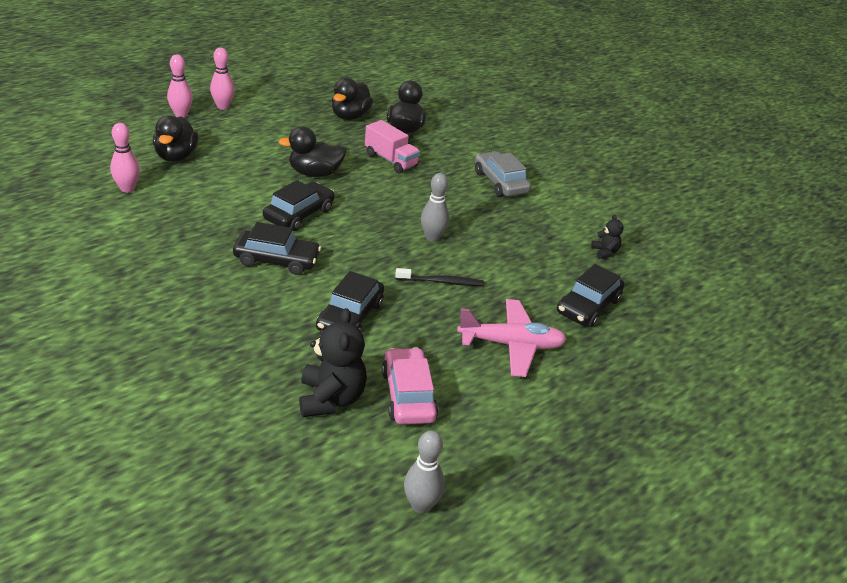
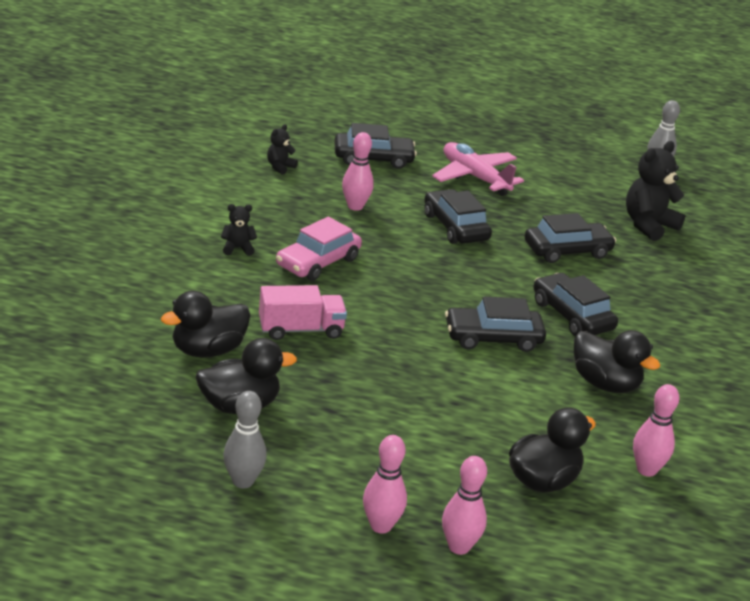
camera: 130 degrees left, 5 degrees down
(315, 173) = (410, 365): black duck -> black duck (605, 384)
(391, 160) = (300, 329): pink truck -> pink truck turned 75 degrees clockwise
(408, 395) = (592, 199): pink car -> pink car (318, 262)
(432, 237) = (402, 252): grey bowling pin -> grey bowling pin (243, 481)
(441, 282) = (455, 227): black toothbrush -> black car
(500, 182) = (237, 248): grey car -> black teddy bear
(514, 253) = (355, 206): none -> pink bowling pin

